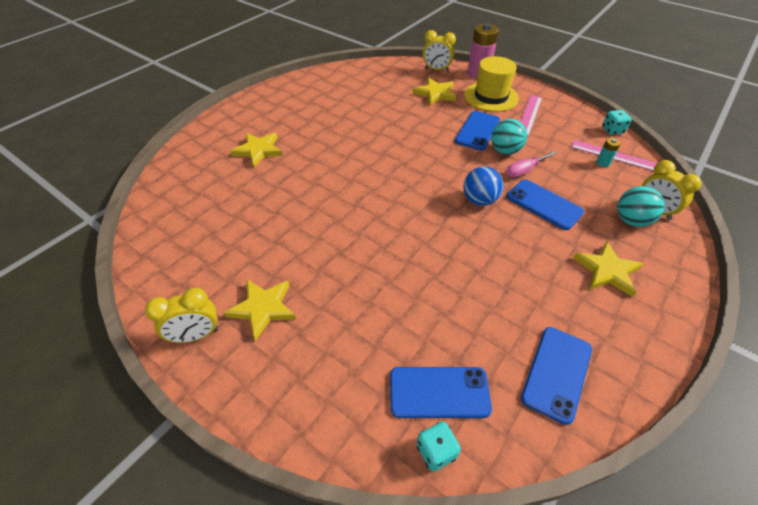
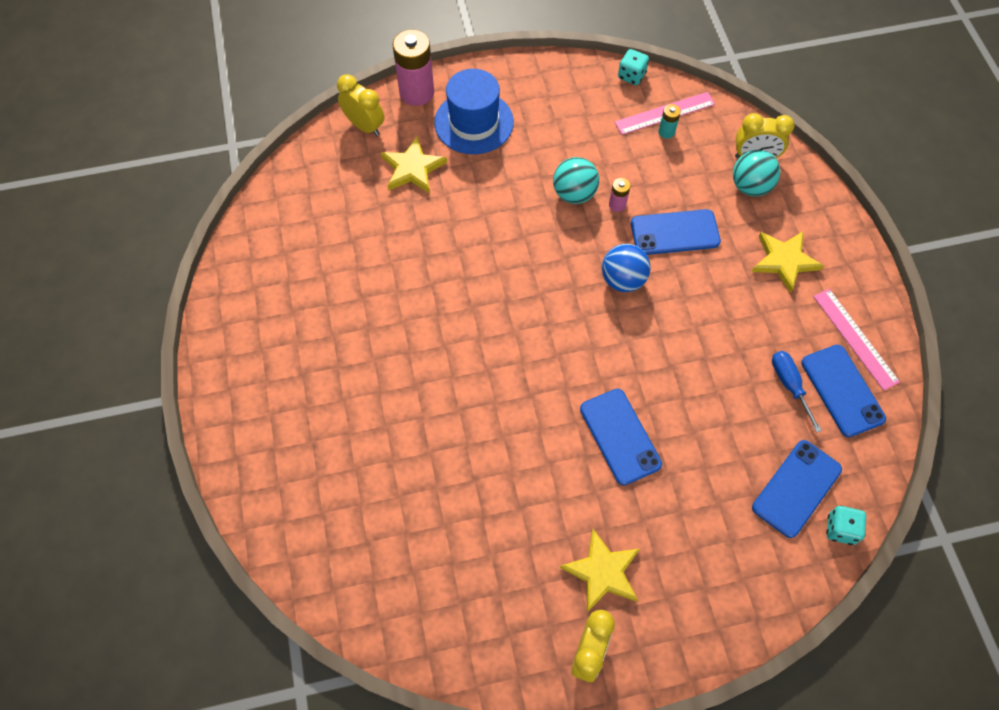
camera: 50 degrees left, 15 degrees up
(258, 150) = (343, 431): yellow star -> none
(436, 70) = (365, 126): yellow clock -> yellow clock turned 105 degrees counterclockwise
(477, 131) = (519, 188): blue phone -> blue phone (620, 436)
(491, 97) = (474, 122): yellow hat -> blue hat
(518, 333) = (789, 385): none -> blue screwdriver
(524, 170) = (617, 204): pink screwdriver -> pink battery
(529, 115) = (540, 119): pink ruler -> pink ruler (855, 338)

